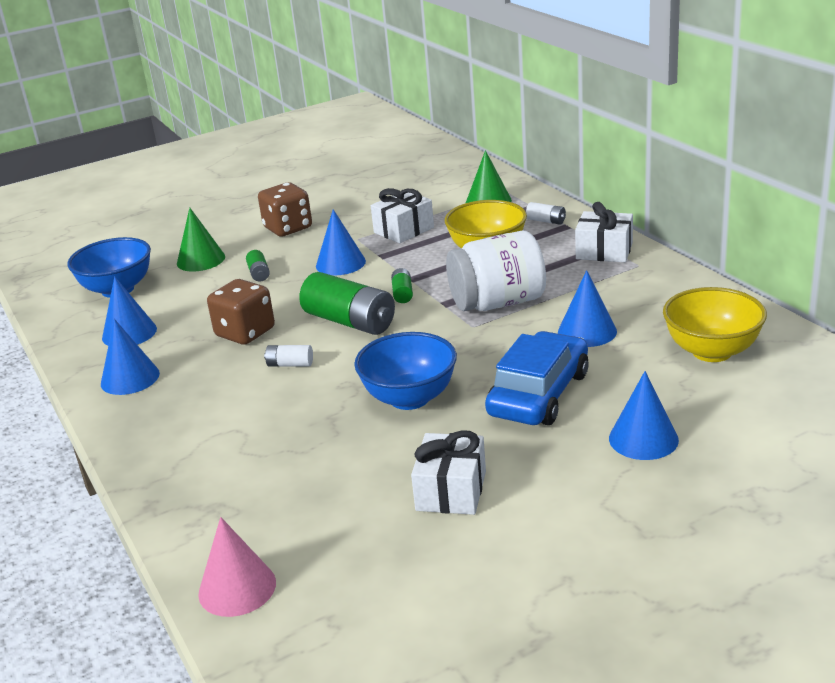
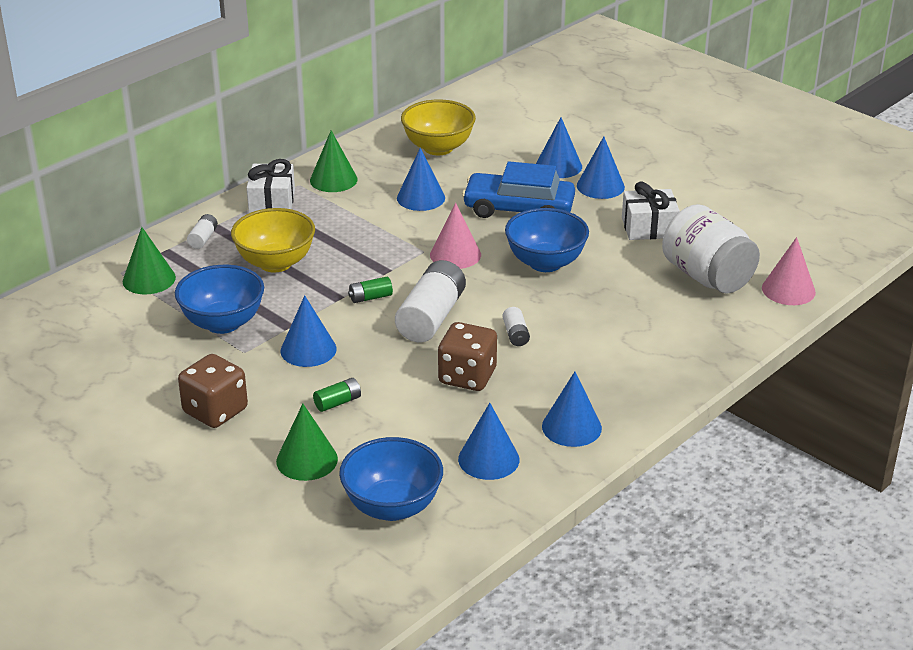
camera: 110 degrees left, 5 degrees up
(350, 322) = (431, 317): green battery -> white battery
(403, 230) = (223, 323): white gift -> blue bowl
(456, 343) = (455, 254): none -> pink cone
(498, 303) = (380, 244): white jar -> white jar (707, 277)
(576, 467) = (600, 186): none -> blue cone
(644, 283) = (333, 180): none -> green cone

